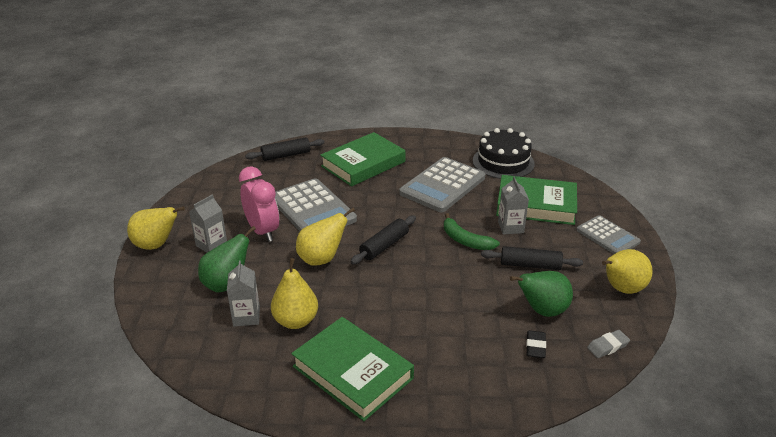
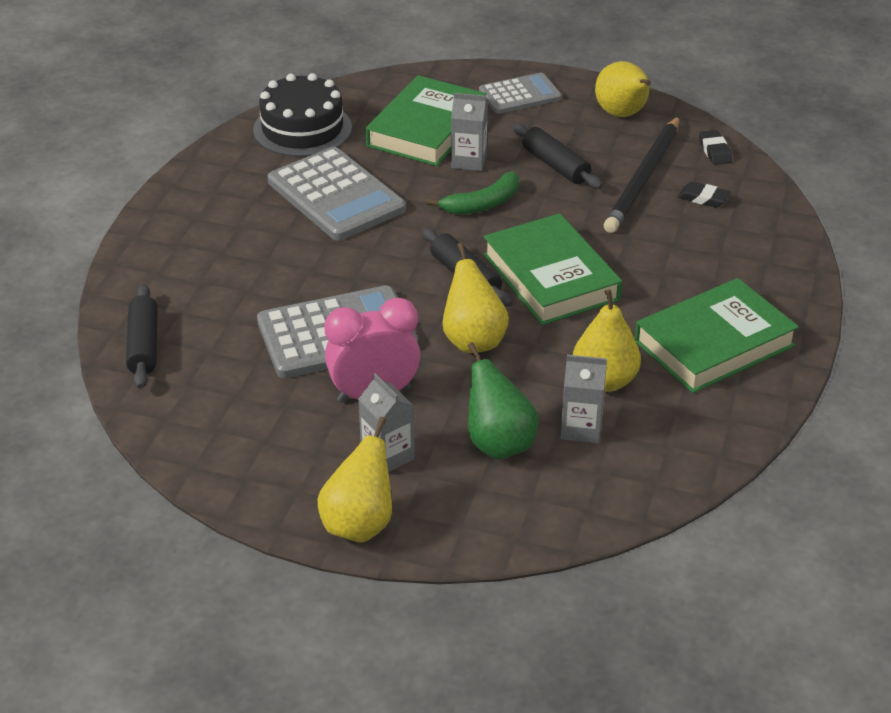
camera: 75 degrees left, 5 degrees up
(363, 164) = (227, 262): green book -> green book (550, 277)
(530, 265) = (555, 165): black rolling pin -> black rolling pin turned 60 degrees counterclockwise
(542, 310) = (643, 178): green pear -> black pencil
(607, 346) = (714, 151): grey eraser -> black eraser

